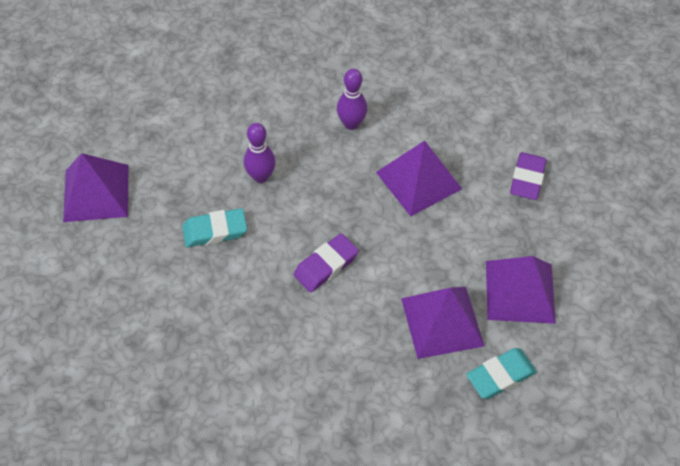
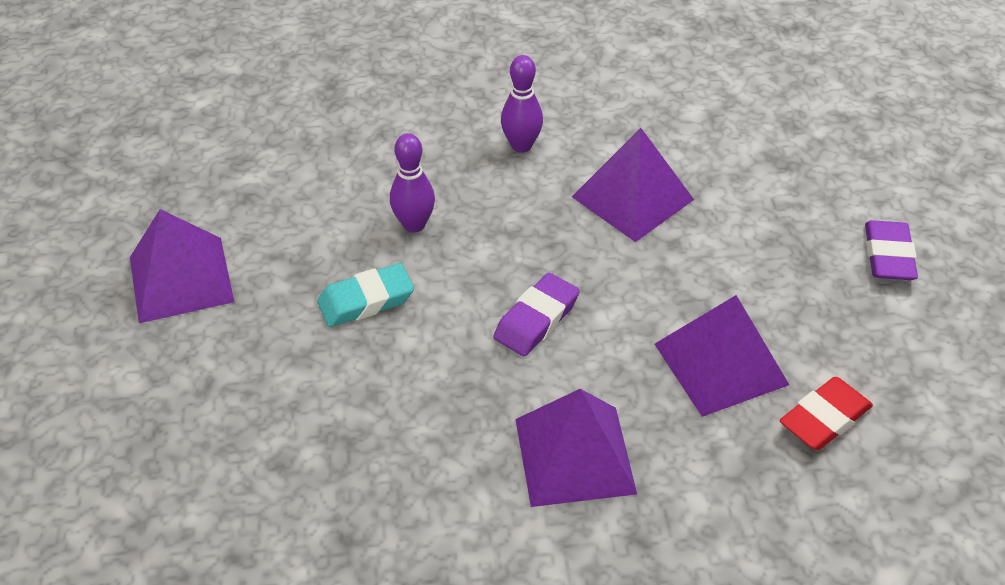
camera: 10 degrees left, 10 degrees down
(500, 375) = (824, 418): turquoise eraser -> red eraser
(520, 291) = (814, 309): purple pyramid -> purple pyramid (574, 455)
(527, 179) = (776, 176): purple eraser -> purple eraser (888, 256)

